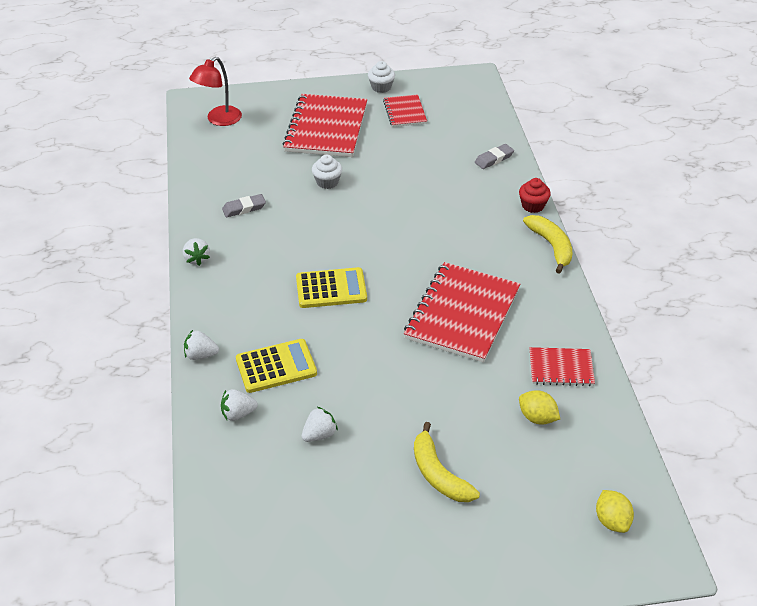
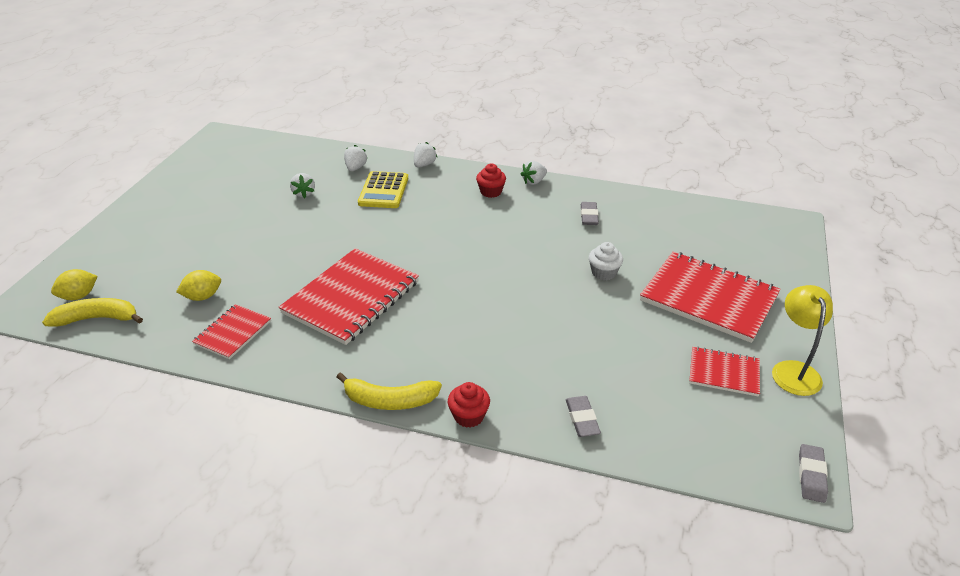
camera: 115 degrees right, 5 degrees down
(197, 259) = (534, 181): white strawberry -> white strawberry turned 45 degrees counterclockwise
(219, 120) = (750, 231): red lamp -> none
(234, 283) = (491, 192): none -> red cupcake
(331, 288) = (446, 235): yellow calculator -> none
(381, 87) = (793, 370): white cupcake -> yellow lamp
(438, 474) = (214, 231): yellow banana -> yellow banana (97, 318)
(462, 314) = (351, 297): red notebook -> red notebook turned 75 degrees clockwise
(467, 75) = (811, 475): none -> grey eraser
(612, 521) = (79, 296): yellow lemon -> yellow lemon turned 45 degrees counterclockwise

